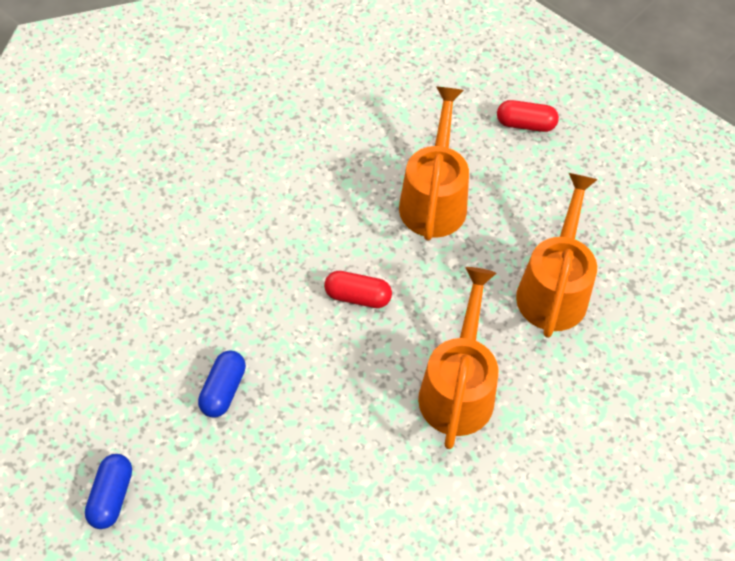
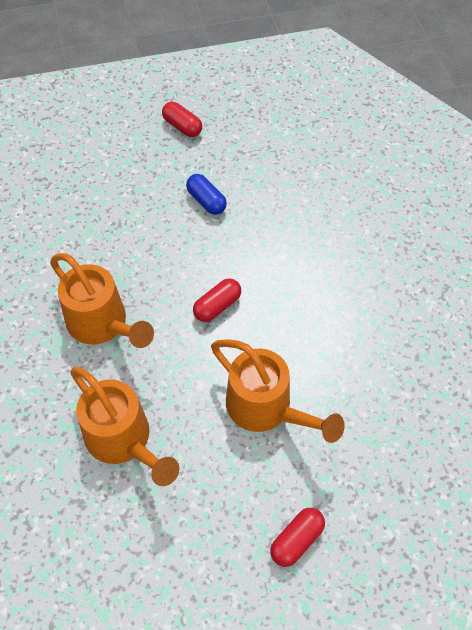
camera: 125 degrees right, 0 degrees up
(112, 496) = (182, 127): blue capsule -> red capsule

